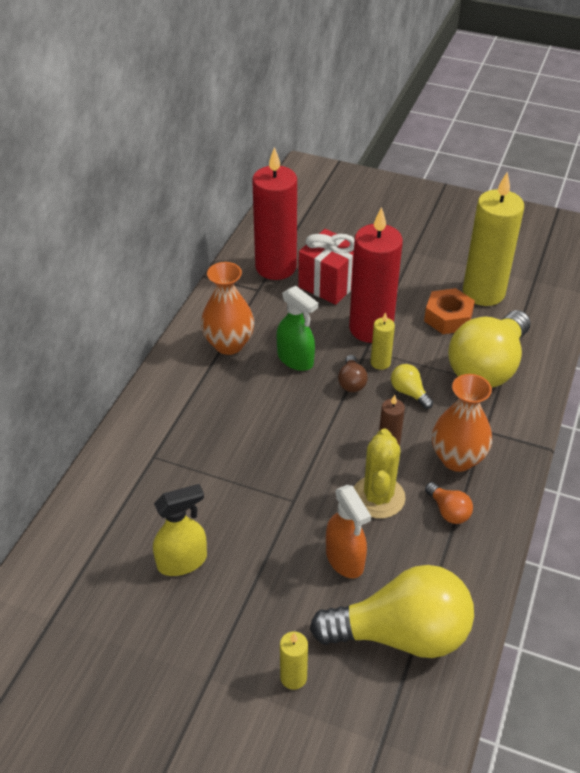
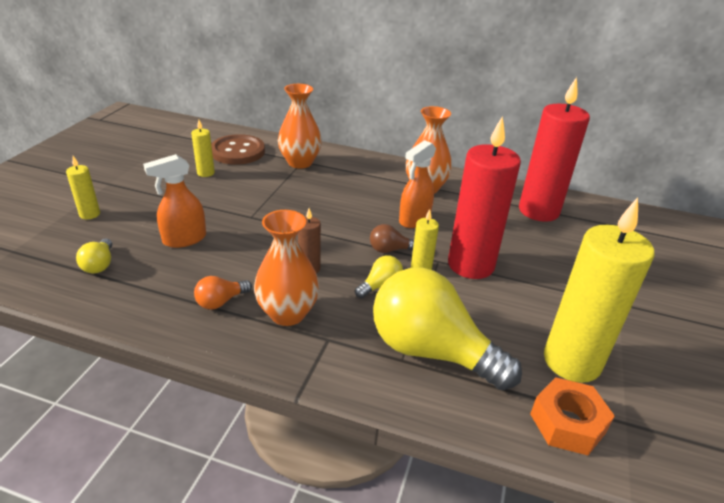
camera: 85 degrees right, 10 degrees down
(119, 531) = (238, 151): none -> brown button
(158, 458) = (300, 162): none -> orange vase
(182, 561) = (205, 173): yellow spray bottle -> yellow candle
(295, 359) = (414, 220): green spray bottle -> orange spray bottle
(329, 284) = (529, 241): red gift -> none
(378, 497) = (246, 259): yellow cactus -> none
(401, 634) = (99, 265): yellow light bulb -> yellow light bulb, size x0.41
(448, 317) = (509, 324): orange nut -> orange nut (567, 423)

